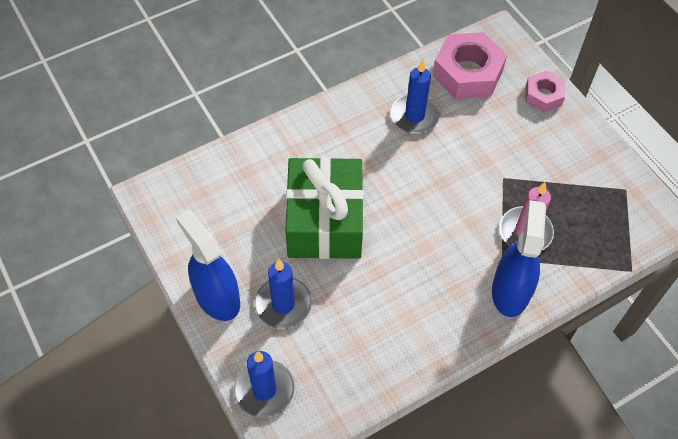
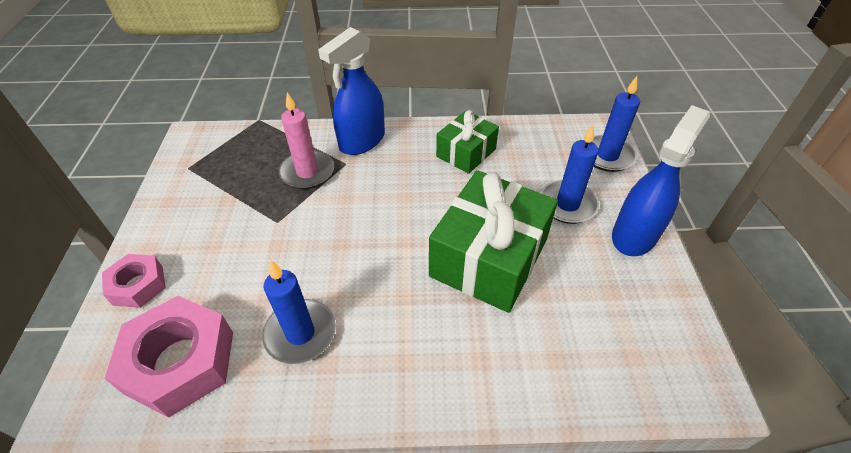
camera: 150 degrees left, 10 degrees down
(217, 297) = (634, 235): blue spray bottle -> blue spray bottle turned 135 degrees counterclockwise
(404, 325) = (466, 153): none -> green gift

